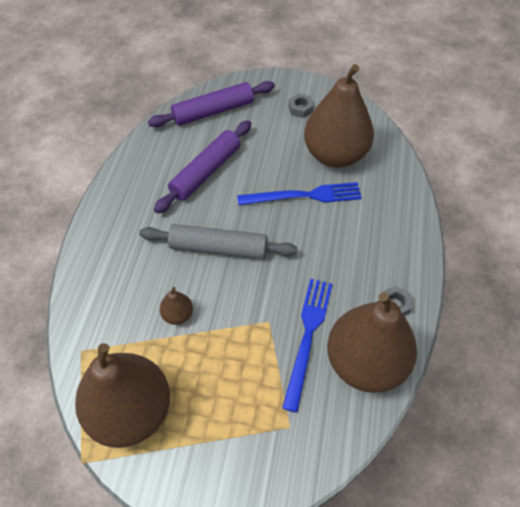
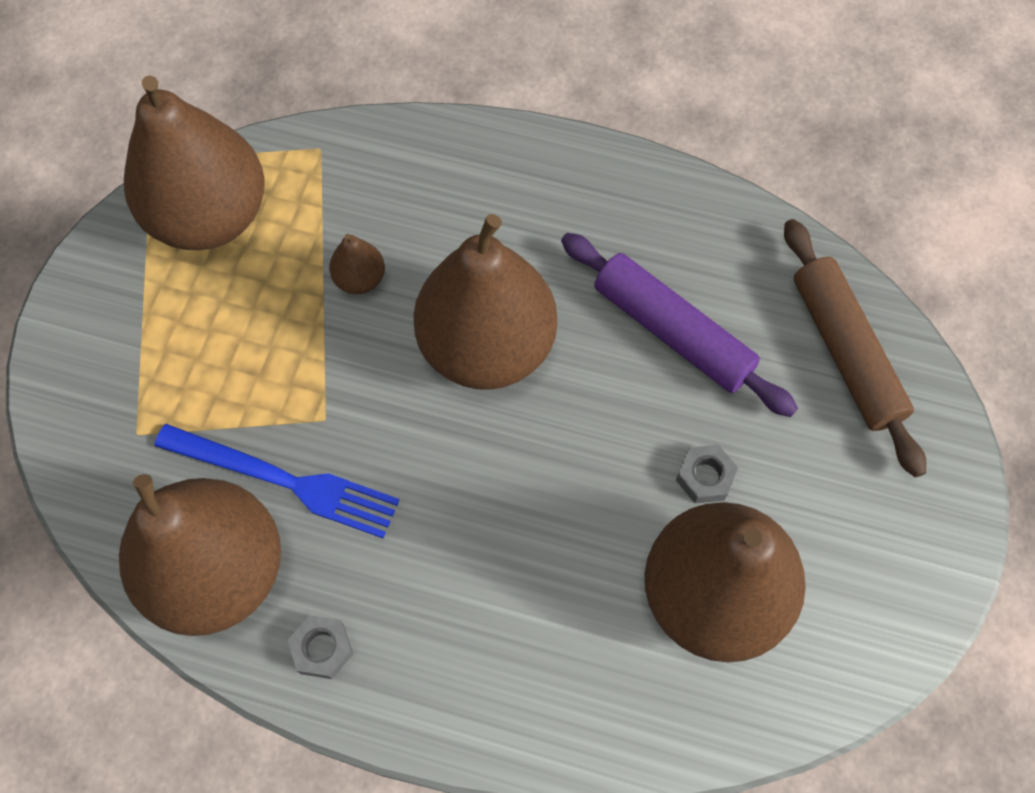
camera: 95 degrees right, 10 degrees up
(213, 111) = (845, 352): purple rolling pin -> brown rolling pin
(218, 248) = (487, 346): grey rolling pin -> brown pear
(300, 109) = (859, 537): grey nut -> grey nut (705, 477)
(304, 196) = (600, 514): blue fork -> none

